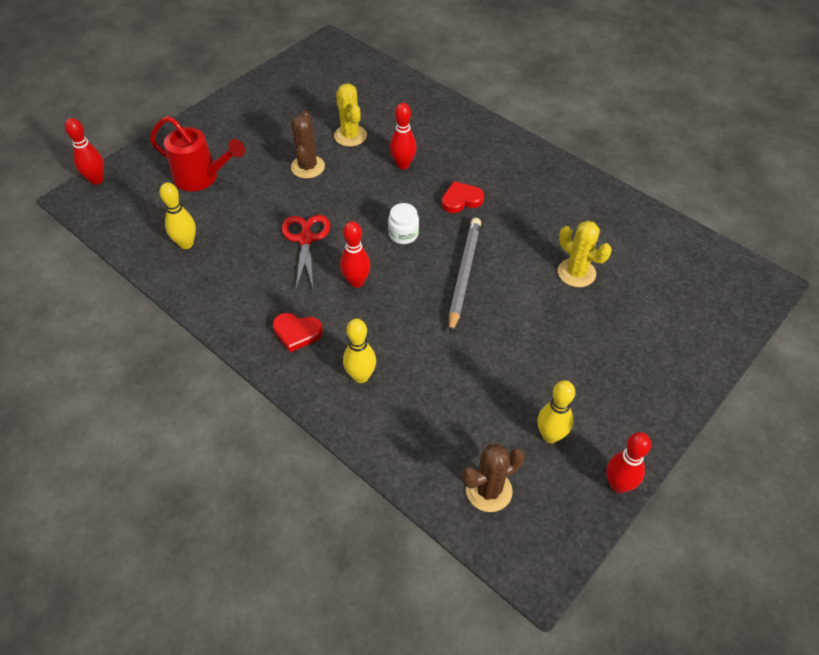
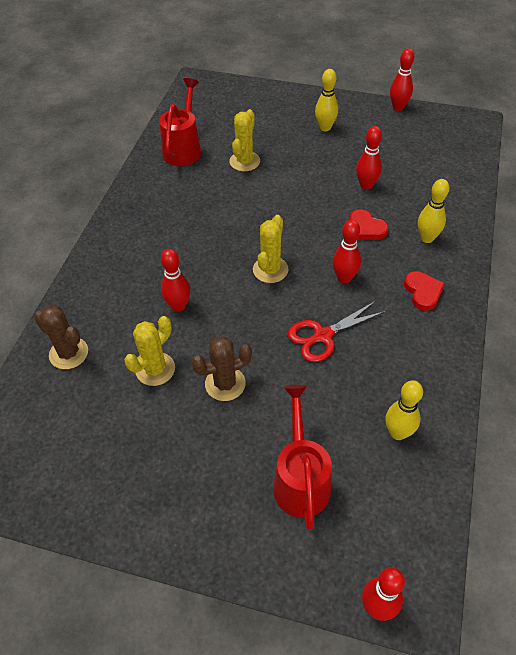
camera: 115 degrees left, 0 degrees up
(403, 234) = (270, 270): white jar -> yellow cactus
(461, 200) = (204, 248): red heart -> red heart (366, 228)
(464, 274) = (289, 218): grey pencil -> none
(475, 364) = (366, 185): none -> red bowling pin
(488, 490) = (449, 152): brown cactus -> brown cactus (69, 353)
(550, 435) = (390, 139): yellow bowling pin -> yellow bowling pin (325, 128)
(624, 230) = (183, 149): none -> red watering can

